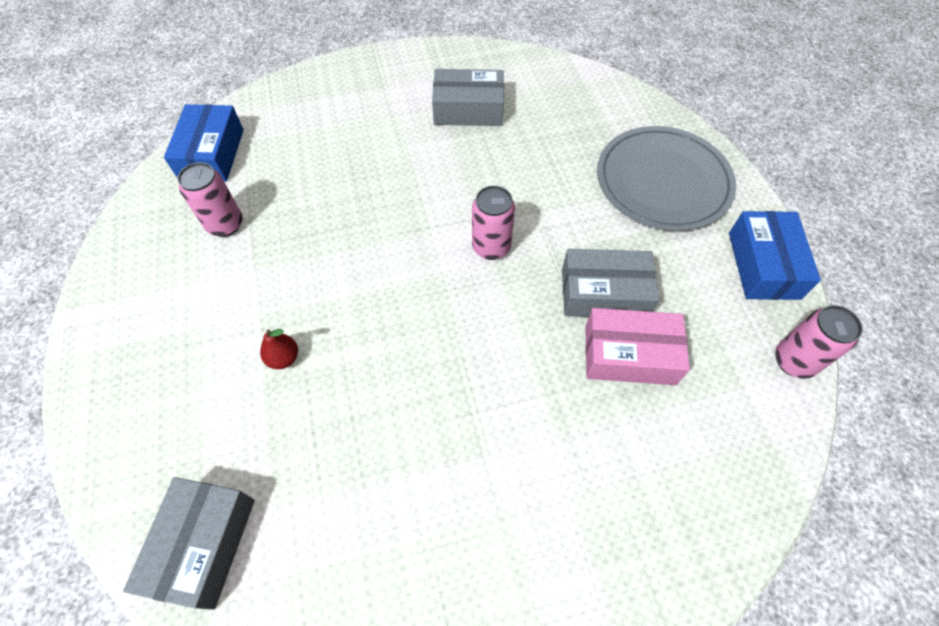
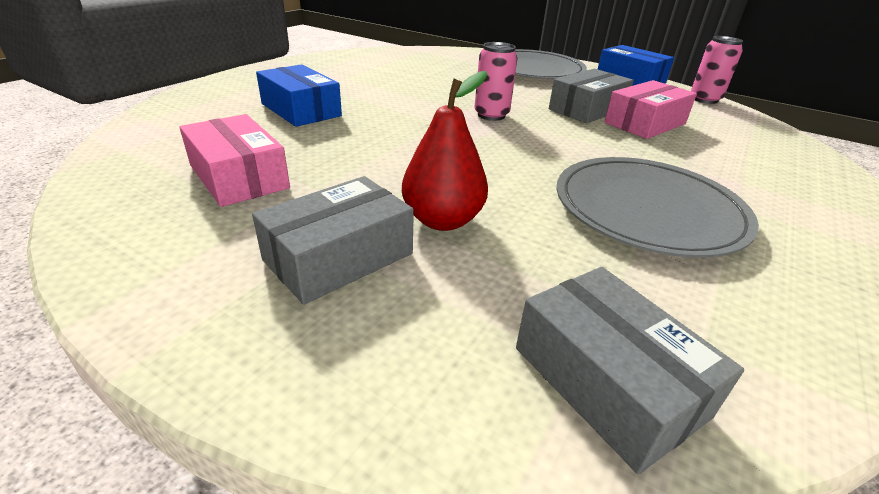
camera: 45 degrees left, 25 degrees down
(212, 154) = (151, 147): blue box -> blue box (301, 110)
(225, 224) = (239, 177): pink can -> pink box
(283, 358) = (442, 220): red pear -> red pear, size x1.86
(432, 458) = (648, 210): none -> grey plate
(468, 109) = (367, 74): grey box -> grey box (338, 256)

